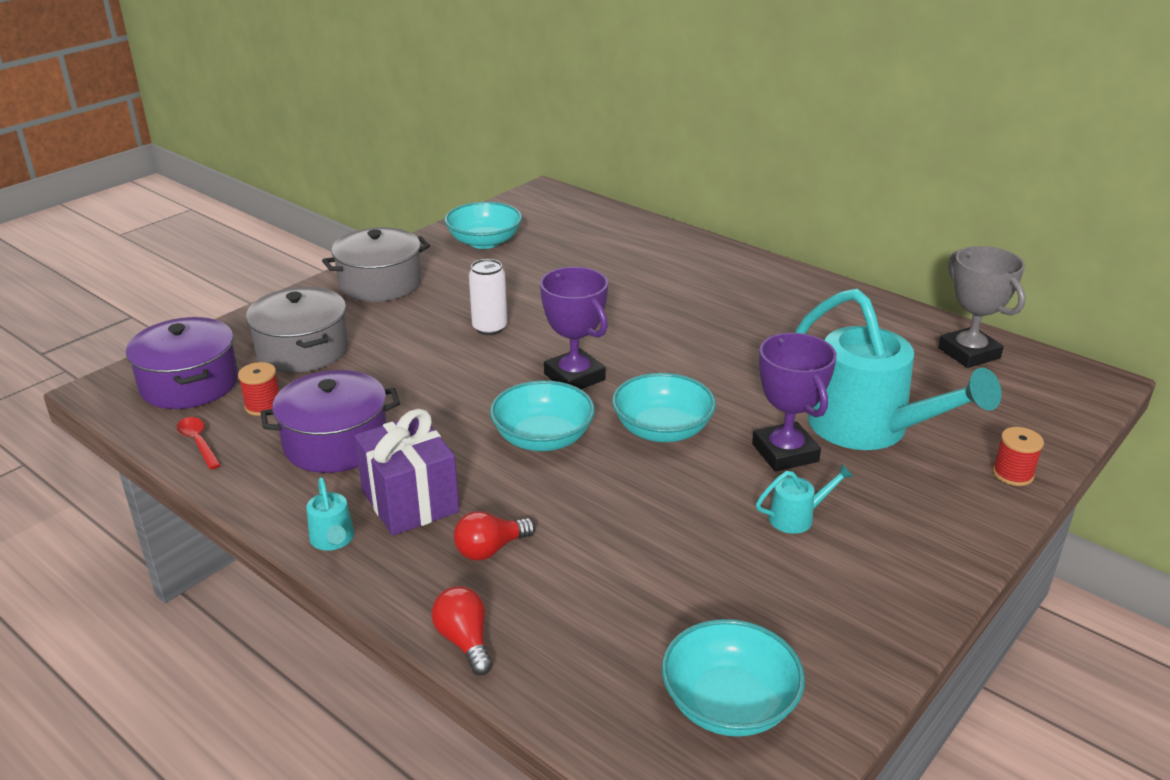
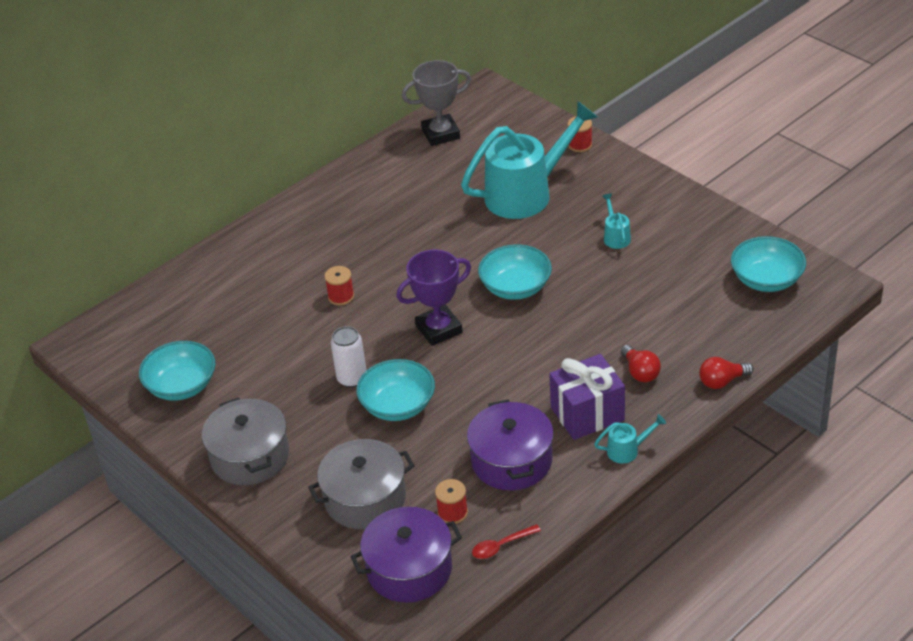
camera: 80 degrees left, 10 degrees up
(543, 438) = (519, 347): turquoise bowl -> turquoise bowl (398, 405)
(626, 310) = (341, 296): none -> red spool
(785, 453) = (549, 233): purple trophy -> none

